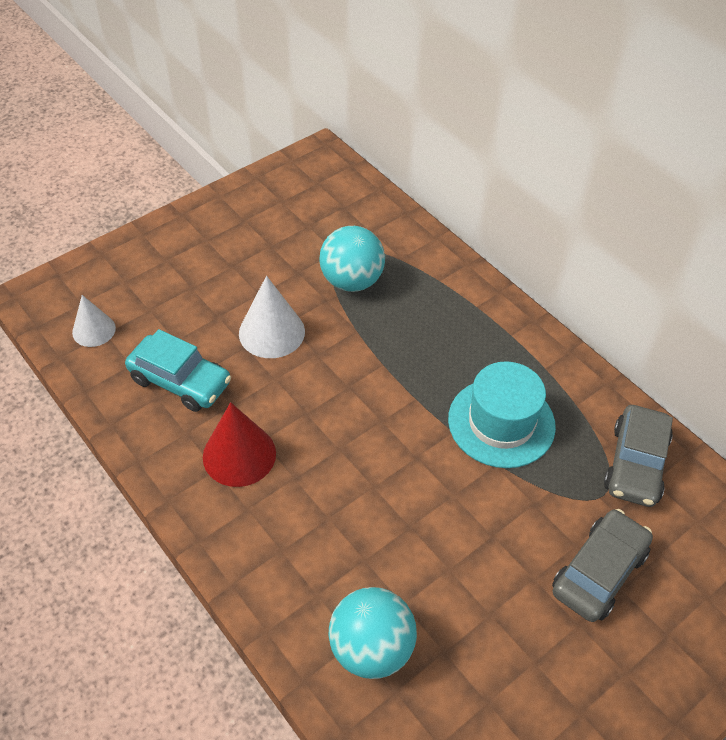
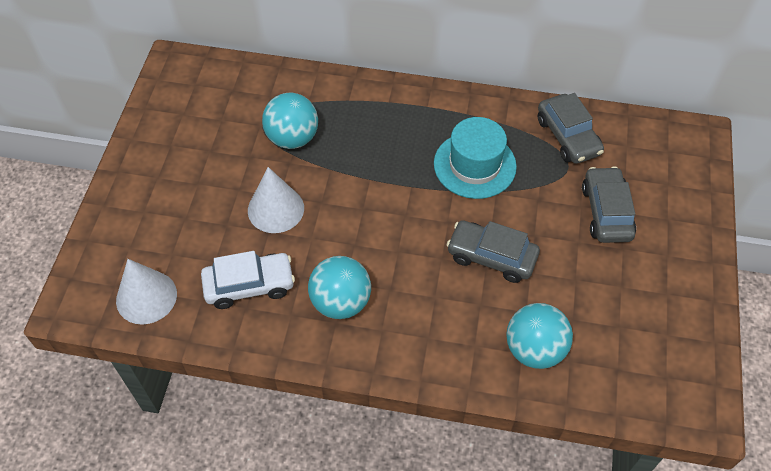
camera: 40 degrees left, 5 degrees up
(94, 330) = (146, 297): white cone -> white cone, size x1.56
(180, 381) = (249, 285): turquoise car -> white car
(239, 455) = (341, 302): red cone -> turquoise ball
(424, 523) = (491, 257): none -> grey car

